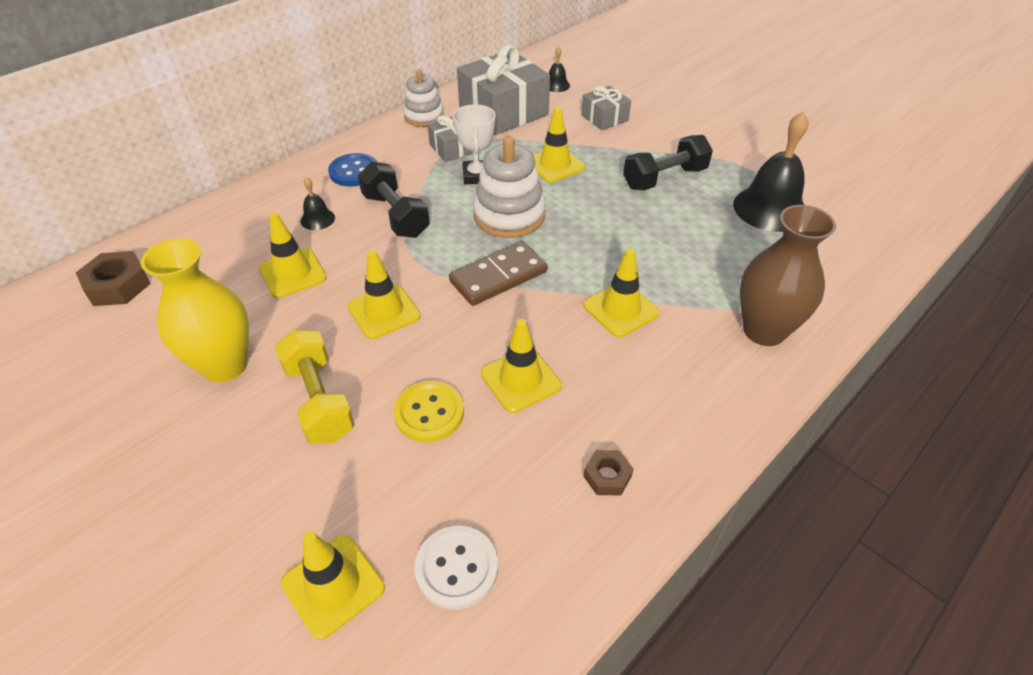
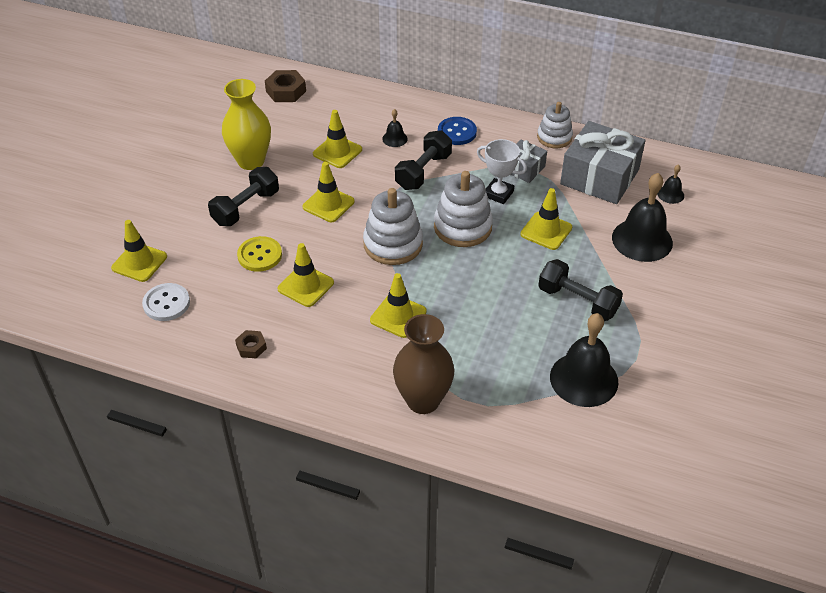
camera: 65 degrees right, 0 degrees up
(319, 400) = (246, 208): yellow dumbbell -> black dumbbell
(477, 176) = (498, 194): white trophy -> white trophy turned 60 degrees clockwise
(498, 277) = (393, 244): brown domino -> white stacking toy
(604, 118) = (642, 240): grey gift -> black bell

